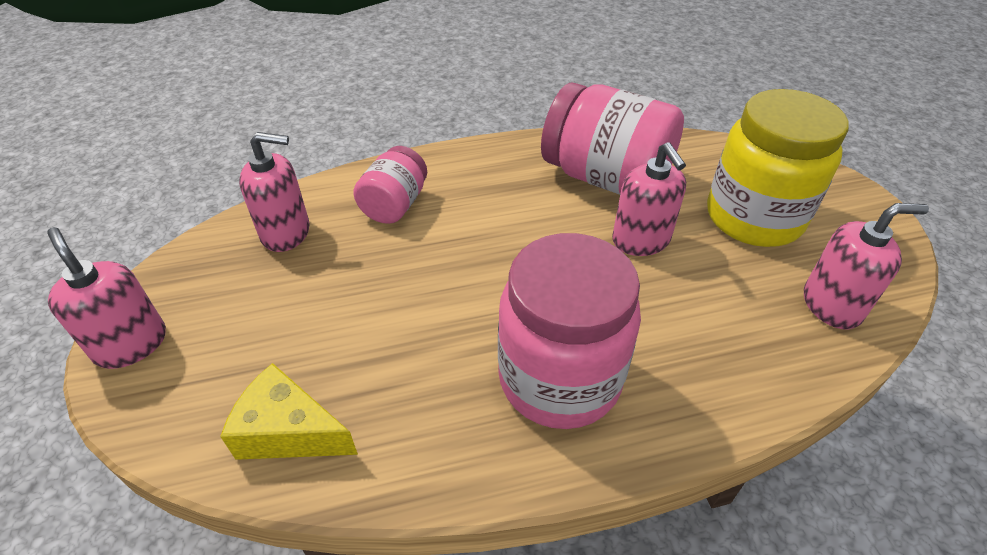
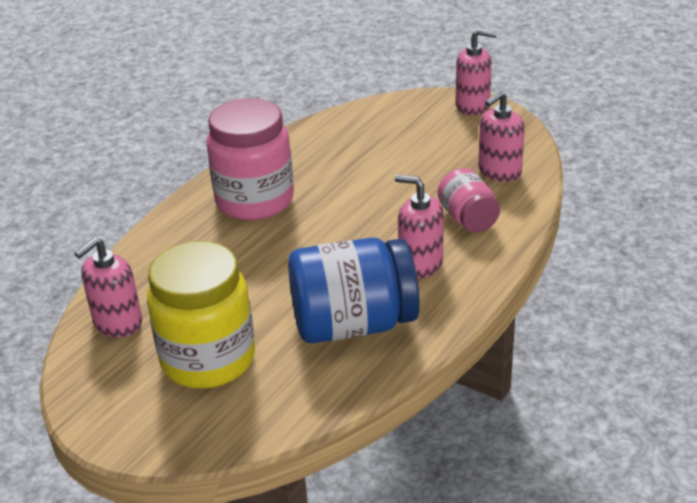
camera: 140 degrees right, 10 degrees down
(289, 431) = (353, 126): yellow cheese -> none
(606, 178) = (353, 324): pink jar -> blue jar
(641, 240) = (278, 292): pink soap dispenser -> pink soap dispenser (420, 264)

